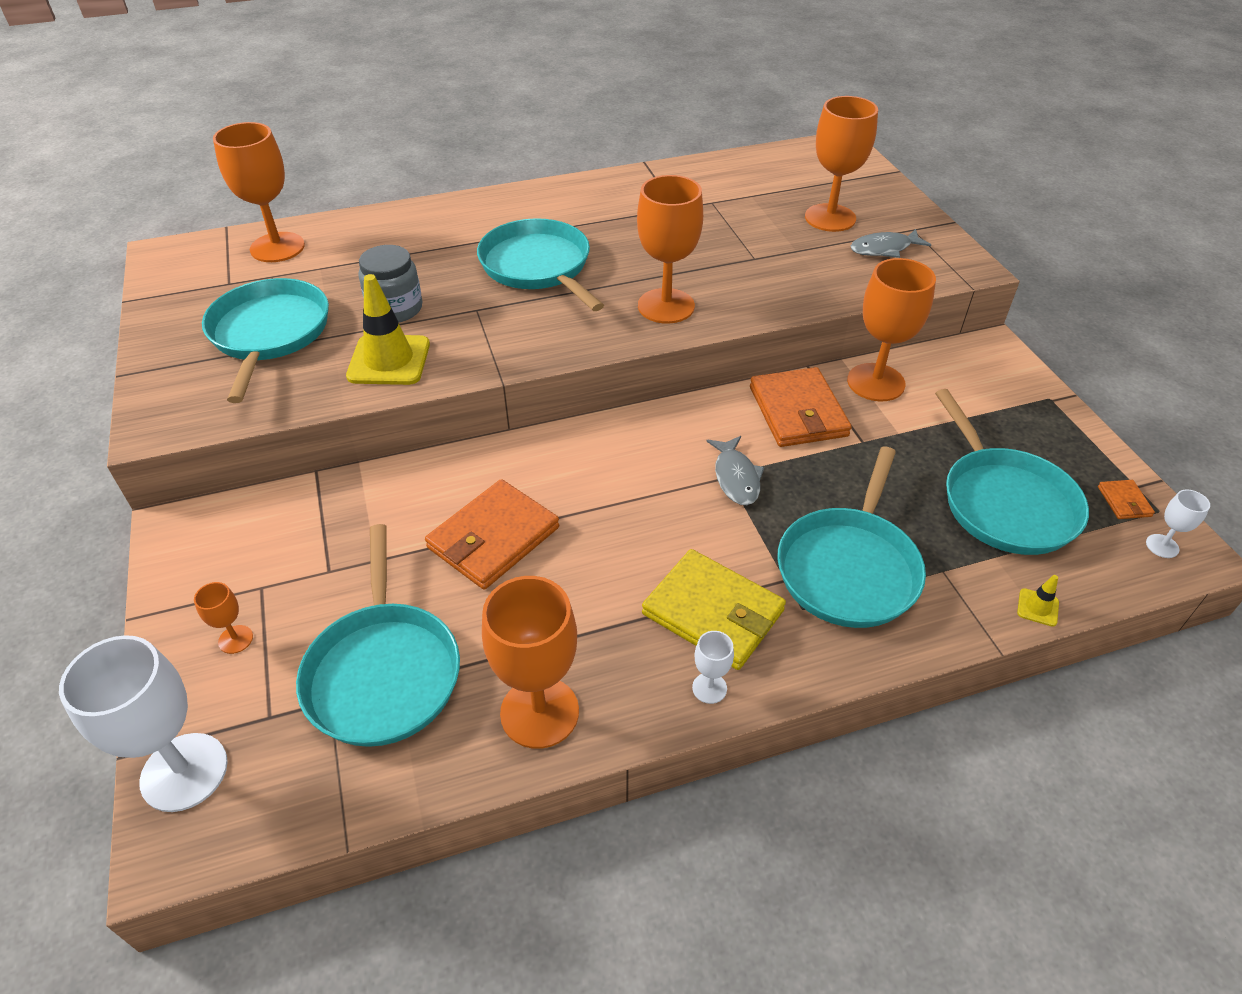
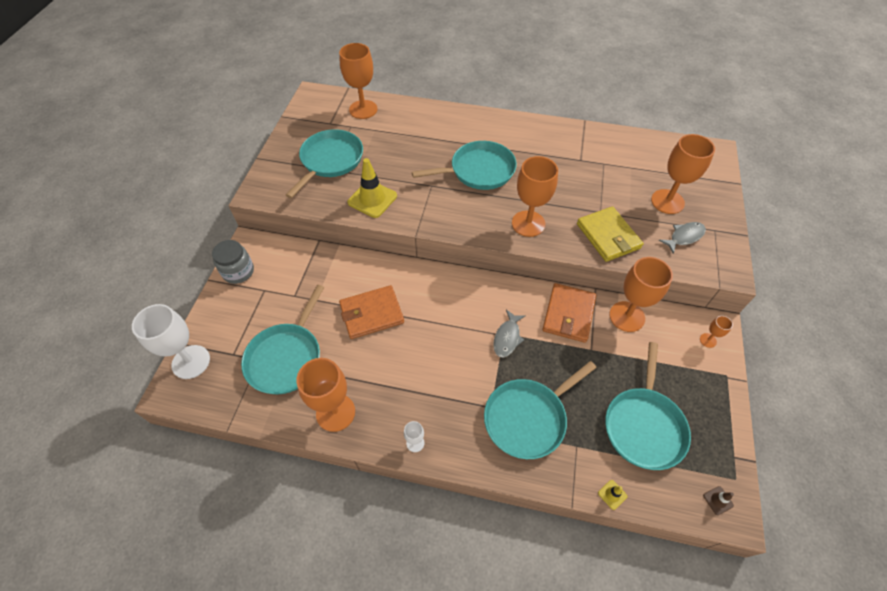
camera: 30 degrees right, 10 degrees up
(235, 639) = (241, 311): orange goblet -> orange goblet (708, 340)
(395, 308) = (394, 169): grey jar -> grey jar (238, 271)
(538, 266) = (479, 170): turquoise pan -> turquoise pan turned 75 degrees clockwise
(713, 612) = (444, 405): yellow wallet -> yellow wallet (608, 236)
(884, 249) = (684, 237): grey fish -> grey fish turned 135 degrees clockwise
(1124, 501) = (718, 462): orange wallet -> none
(1162, 546) = (718, 500): white goblet -> brown traffic cone

